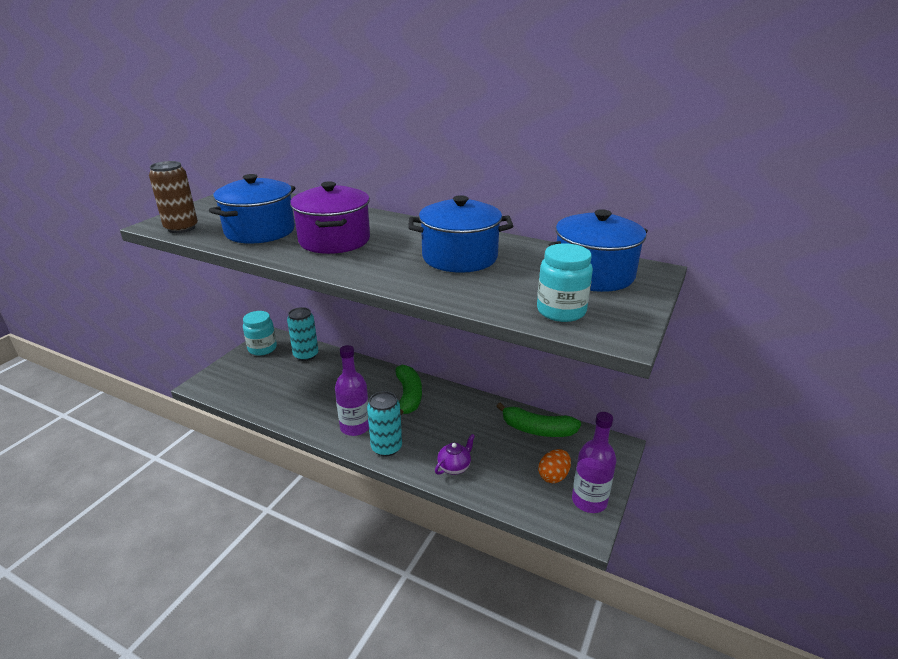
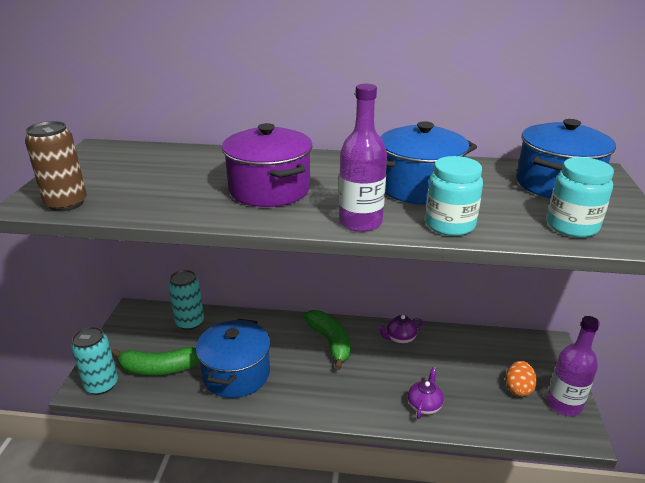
camera: 20 degrees left, 0 degrees up
(260, 231) = (171, 192): blue pot -> blue pot (236, 374)
(262, 348) = (133, 326): turquoise jar -> turquoise jar (449, 225)
(355, 427) = (297, 390): purple bottle -> purple bottle (360, 222)
(386, 447) = (344, 404): turquoise can -> turquoise can (101, 385)
(472, 407) = (400, 338): none -> purple teapot
(537, 430) = (473, 346): green banana -> green banana (158, 368)

